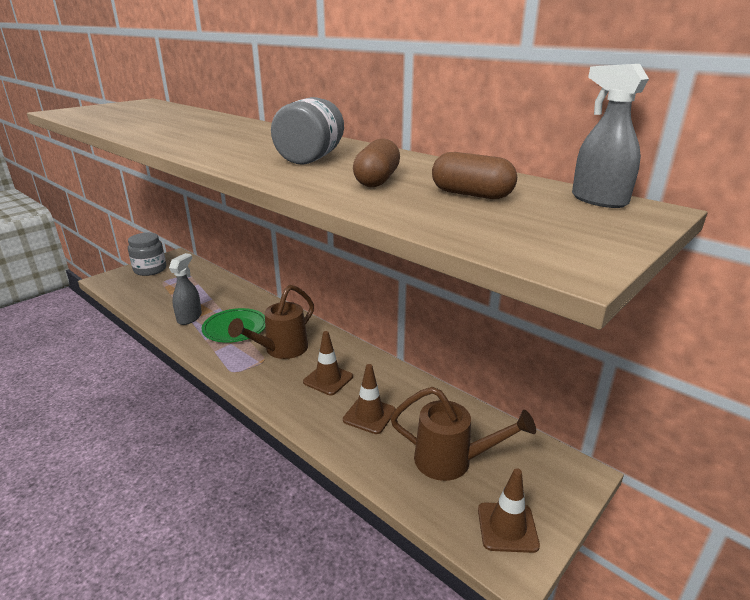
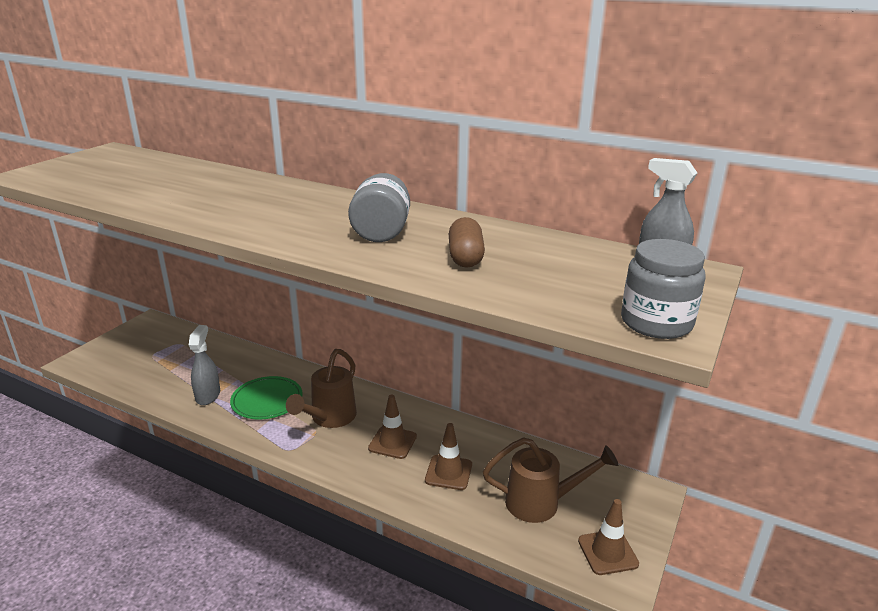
camera: 15 degrees left, 0 degrees up
(150, 269) = (127, 342): grey jar -> grey jar (656, 323)
(471, 194) = (557, 267): brown capsule -> none

